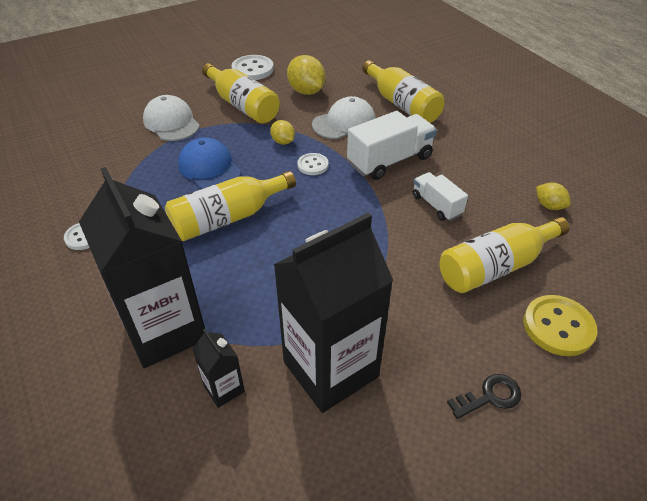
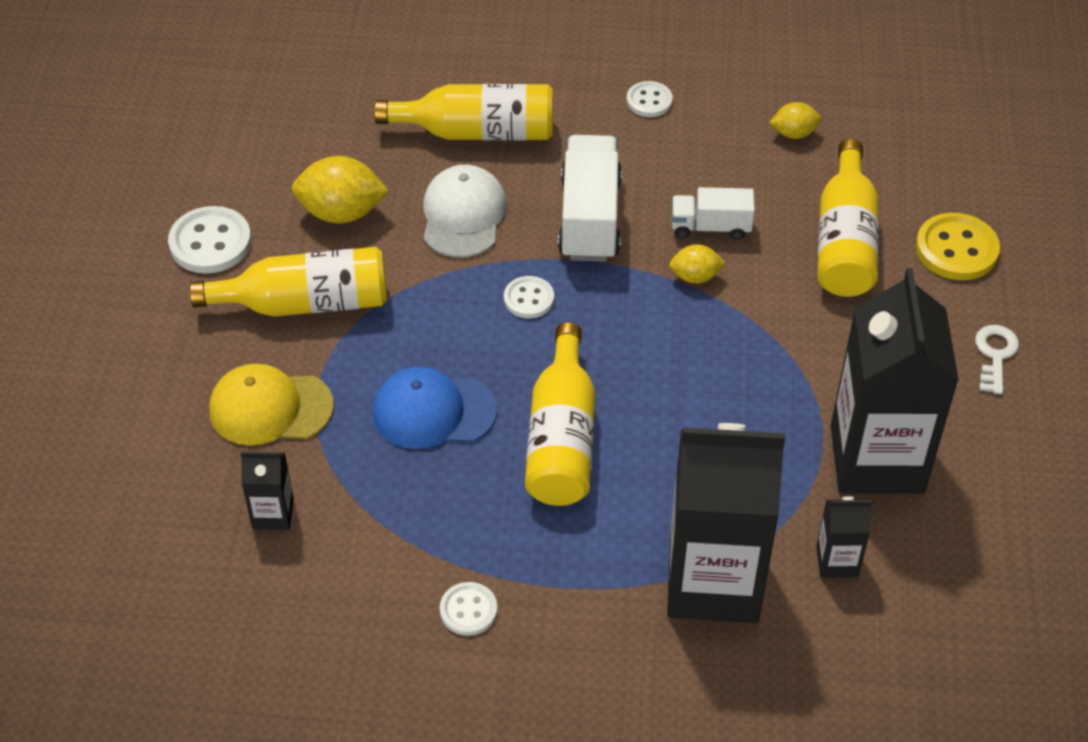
camera: 55 degrees left, 5 degrees up
(108, 150) = (273, 514): none -> black carton
(171, 122) = (270, 408): white cap -> yellow cap
(283, 142) = (446, 303): yellow lemon -> yellow lemon (695, 277)
(490, 396) = (995, 355): black key -> white key
(495, 144) = (649, 101): none -> white button

